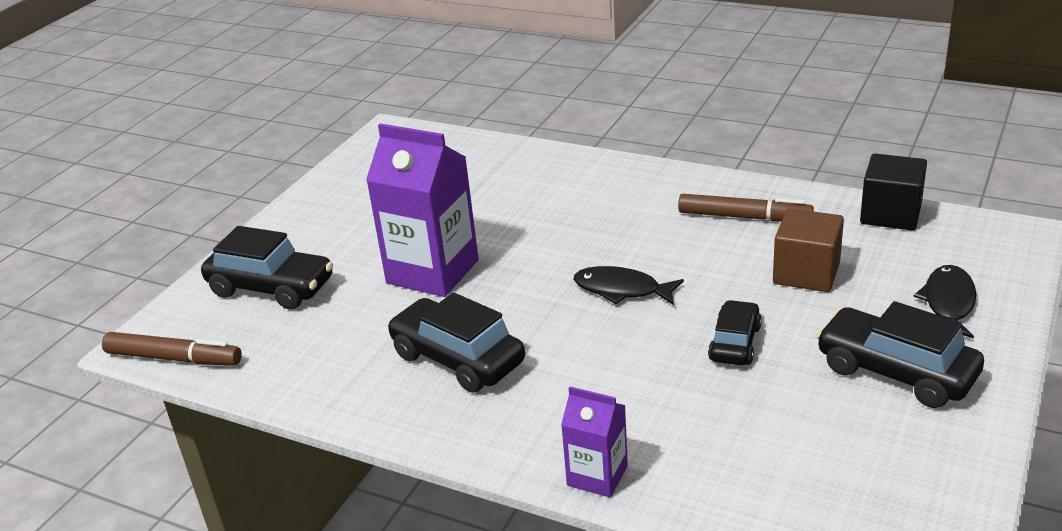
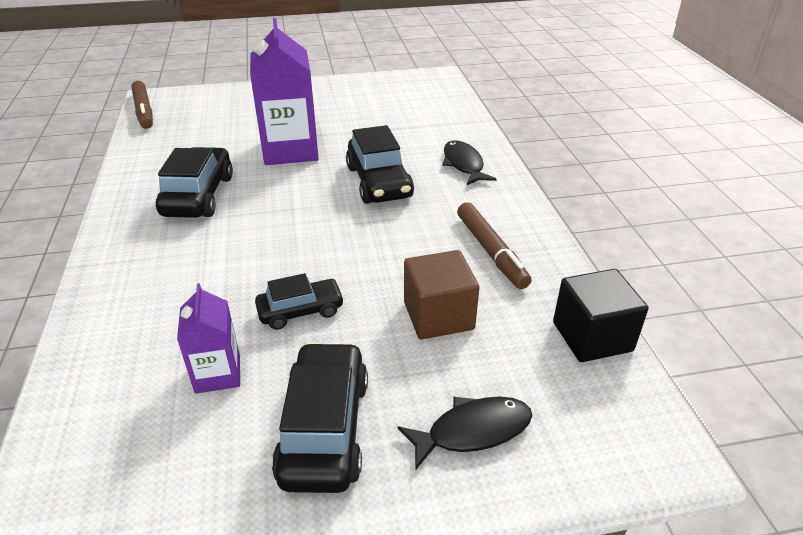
camera: 50 degrees right, 5 degrees up
(271, 287) = (231, 109): black car -> black car (379, 182)
(597, 476) = (93, 303): purple carton -> purple carton (218, 374)
(622, 290) = (331, 230): black fish -> black fish (464, 164)

